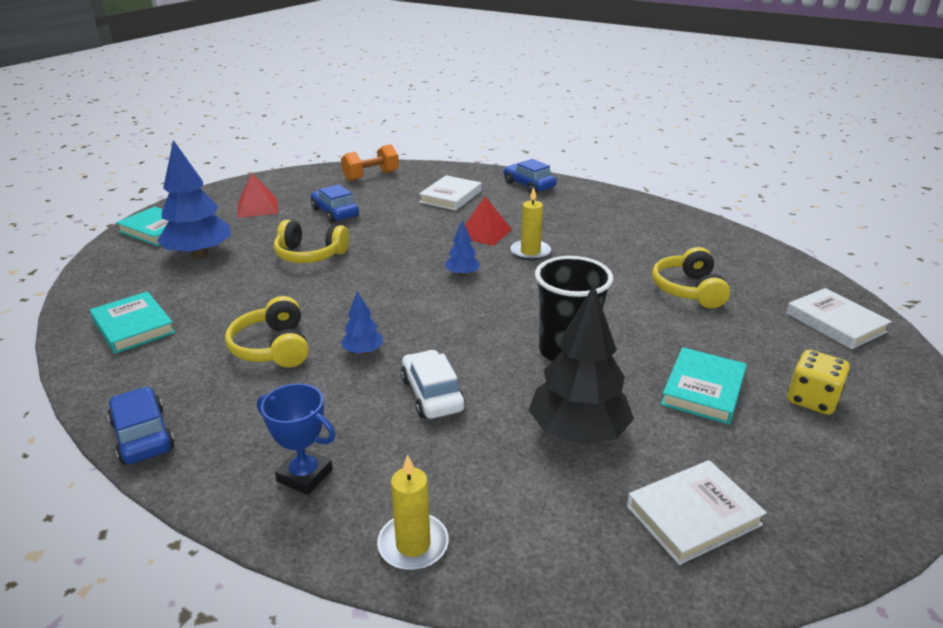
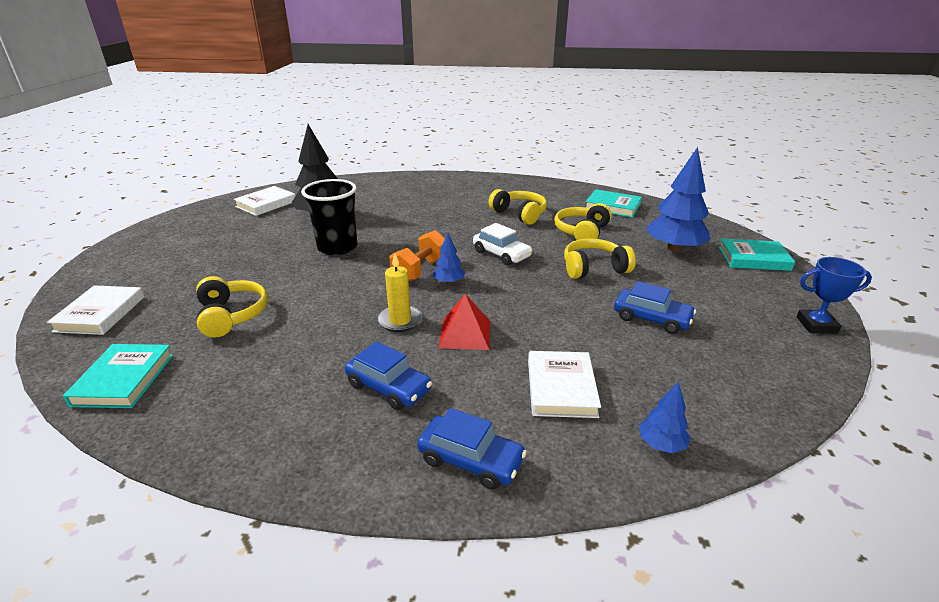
camera: 155 degrees right, 0 degrees up
(143, 435) = (523, 181): blue car -> blue car (389, 387)
(247, 296) = (582, 232): none -> yellow headphones
(257, 208) = (734, 303): red pyramid -> none
(305, 476) = (439, 185): blue trophy -> blue trophy (816, 325)
(363, 351) = (466, 222): blue tree -> blue tree (661, 444)
(371, 176) = (722, 402): orange dumbbell -> orange dumbbell (420, 270)
(413, 544) = (380, 180): yellow candle -> none
(432, 394) = (408, 214): white car -> white car (501, 254)
(703, 390) = (245, 246): turquoise book -> turquoise book (123, 379)
(812, 400) = (172, 255): yellow dice -> none
(835, 323) = (100, 314): white book -> white book turned 60 degrees clockwise

